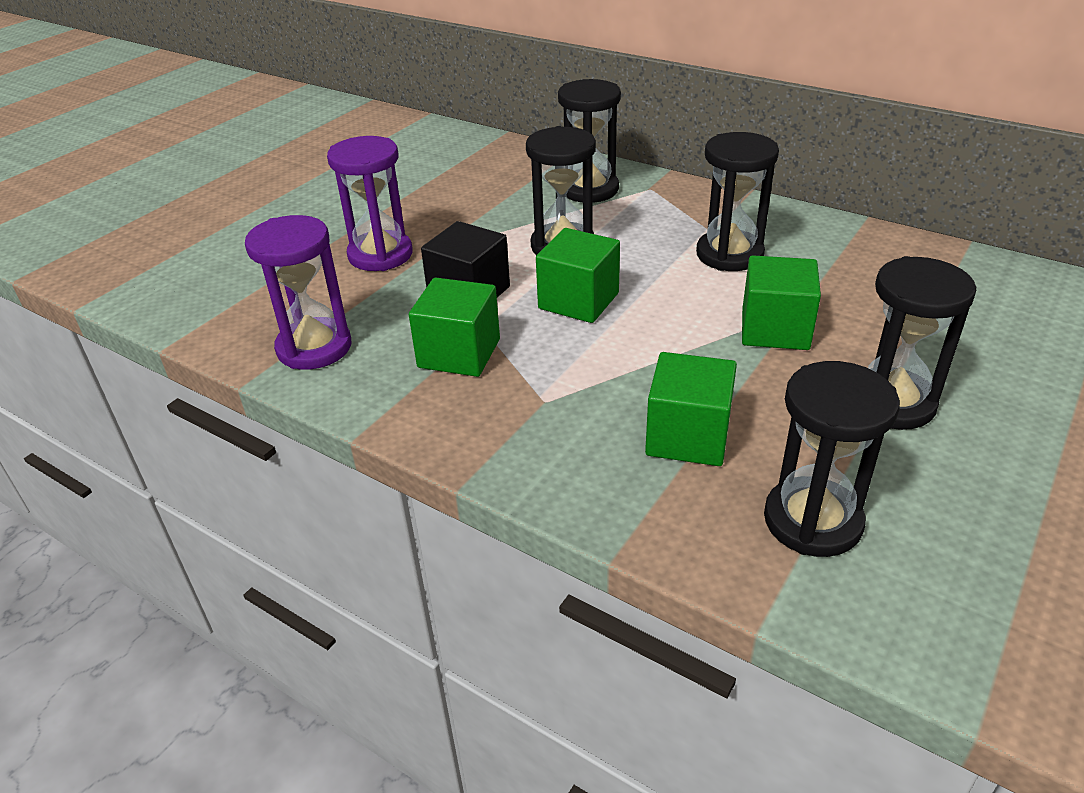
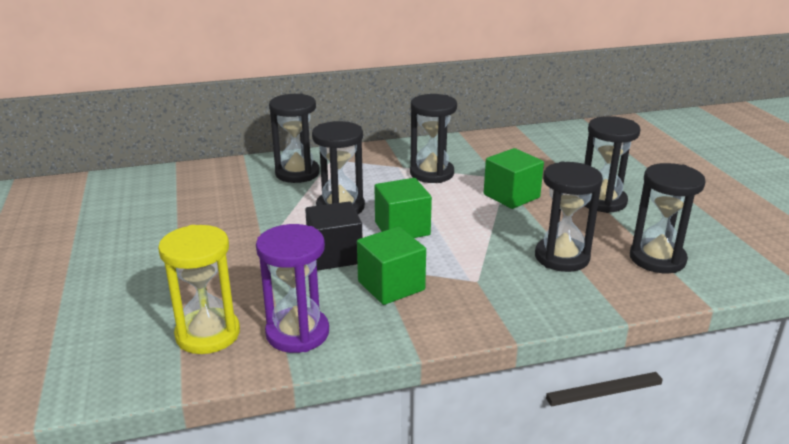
camera: 50 degrees left, 10 degrees down
(262, 306) = (208, 334): none -> yellow hourglass
(380, 255) = (232, 264): purple hourglass -> none
(688, 437) = (562, 257): green cube -> black hourglass

